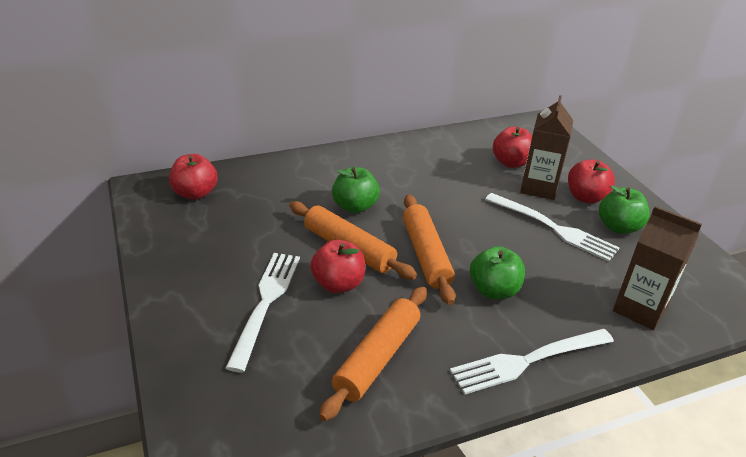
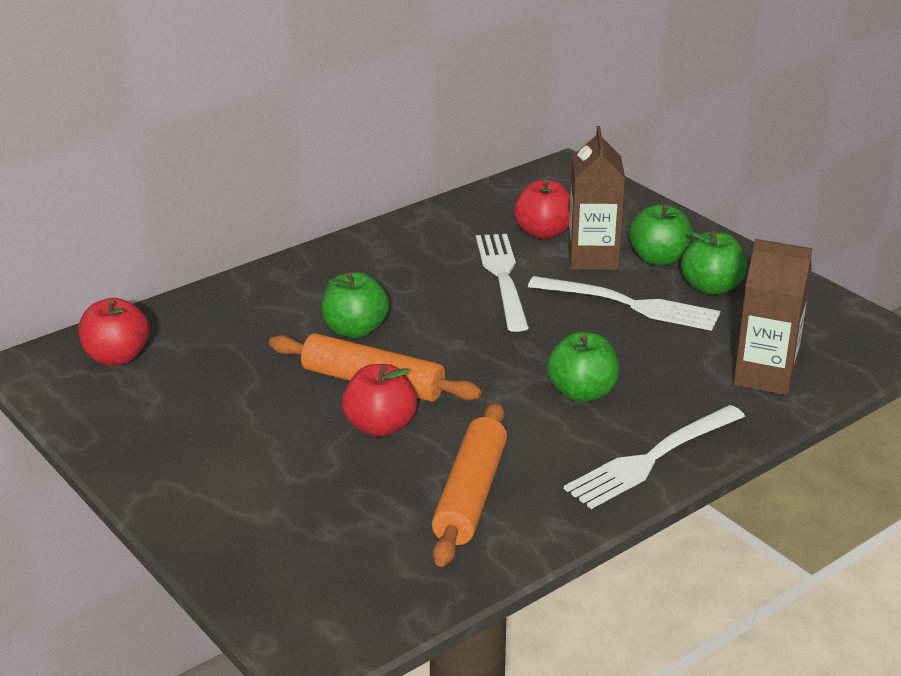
camera: 15 degrees left, 5 degrees down
(265, 303) = (296, 468): white fork -> white fork (502, 277)
(425, 255) = (478, 369): orange rolling pin -> none
(585, 197) = (658, 258): red apple -> green apple

